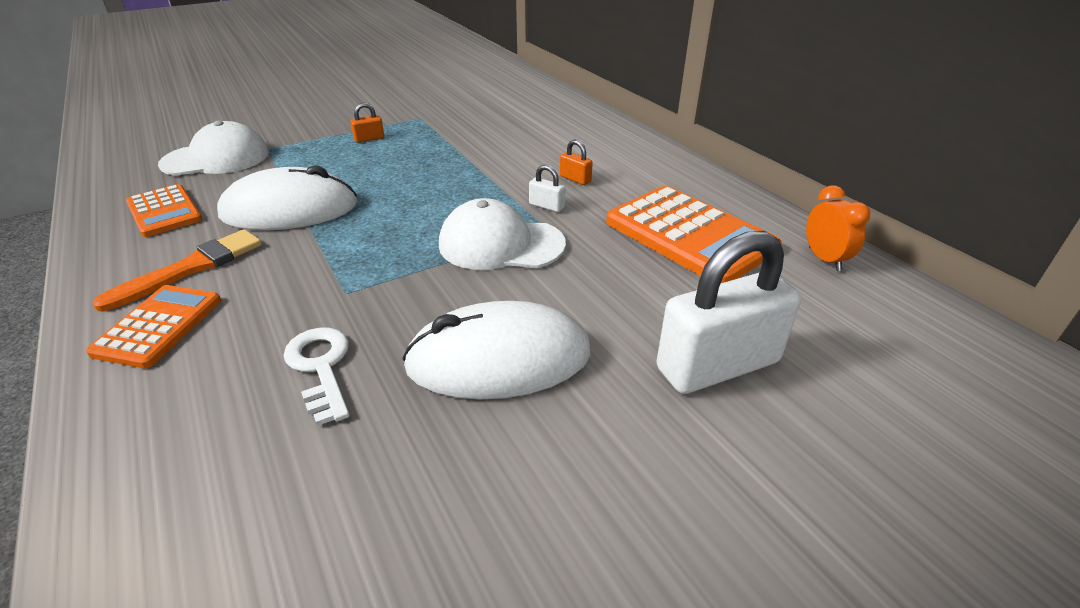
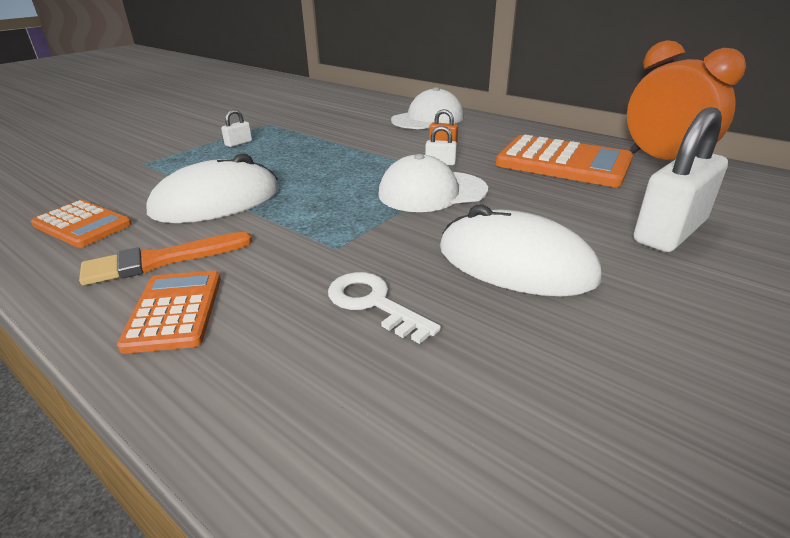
camera: 20 degrees left, 5 degrees down
(191, 268) = (161, 260): orange brush -> orange brush turned 135 degrees counterclockwise
(216, 159) = (97, 178): white cap -> white cap (428, 119)
(369, 139) = (239, 143): orange padlock -> white padlock
(499, 359) = (515, 263): white mouse -> white mouse turned 60 degrees clockwise
(824, 259) = (663, 161): orange clock -> orange clock, size x2.00

